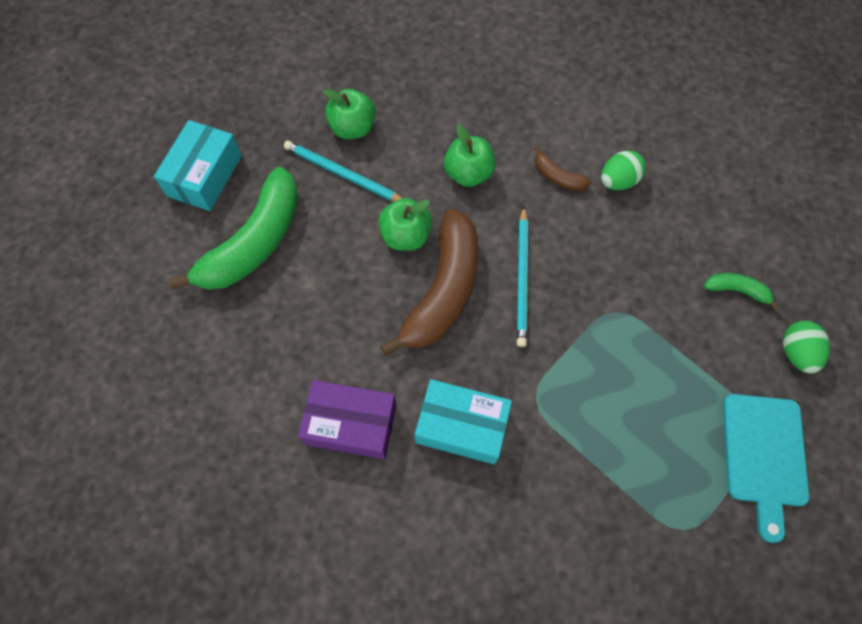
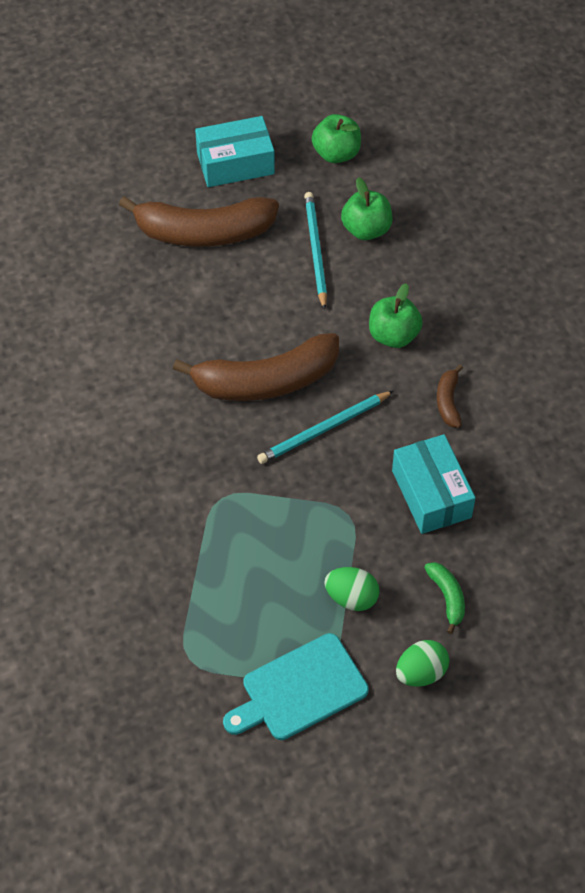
camera: 55 degrees right, 10 degrees down
(254, 243) = (204, 232): green banana -> brown banana
(351, 424) = (105, 387): purple box -> none
(406, 236) = (295, 327): green apple -> green apple (336, 153)
(461, 427) = (158, 459): turquoise box -> turquoise box (431, 494)
(618, 181) = (484, 449): green egg -> green egg (351, 598)

